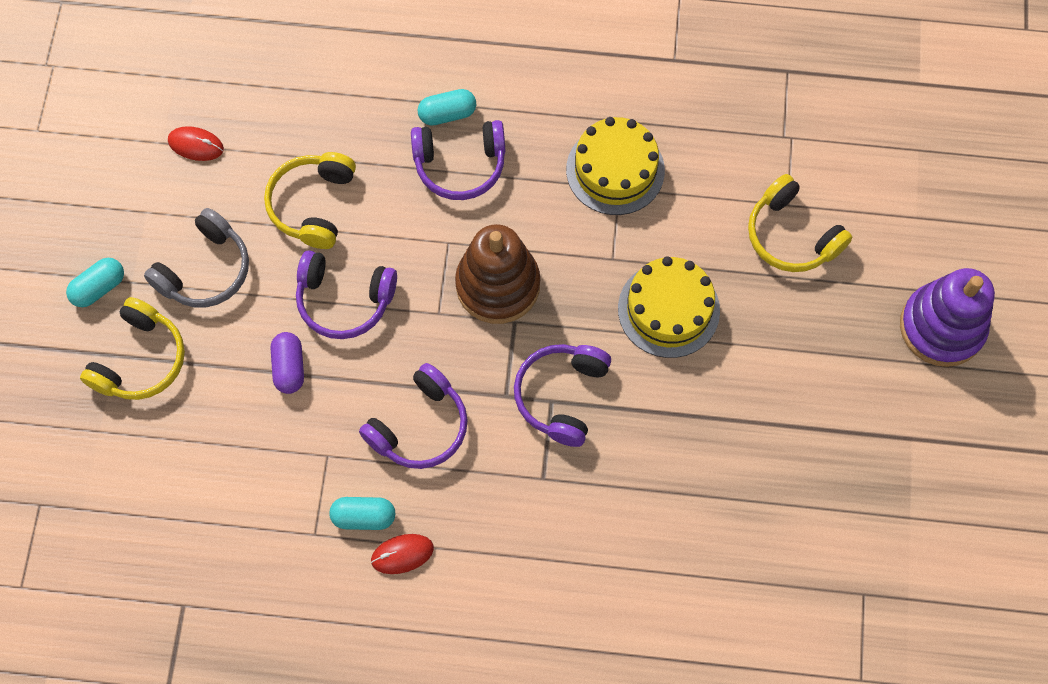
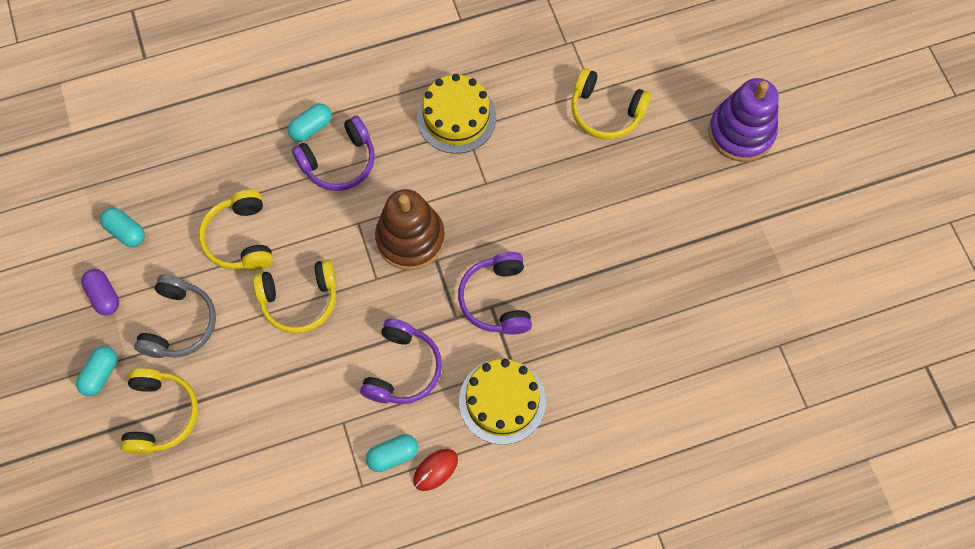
camera: 25 degrees left, 0 degrees up
(196, 145) = (126, 231): red mouse -> turquoise capsule
(289, 367) = (281, 369): purple capsule -> purple capsule (104, 296)
(344, 300) = (299, 300): purple headphones -> yellow headphones
(668, 309) = (544, 202): yellow cake -> yellow cake (502, 401)

